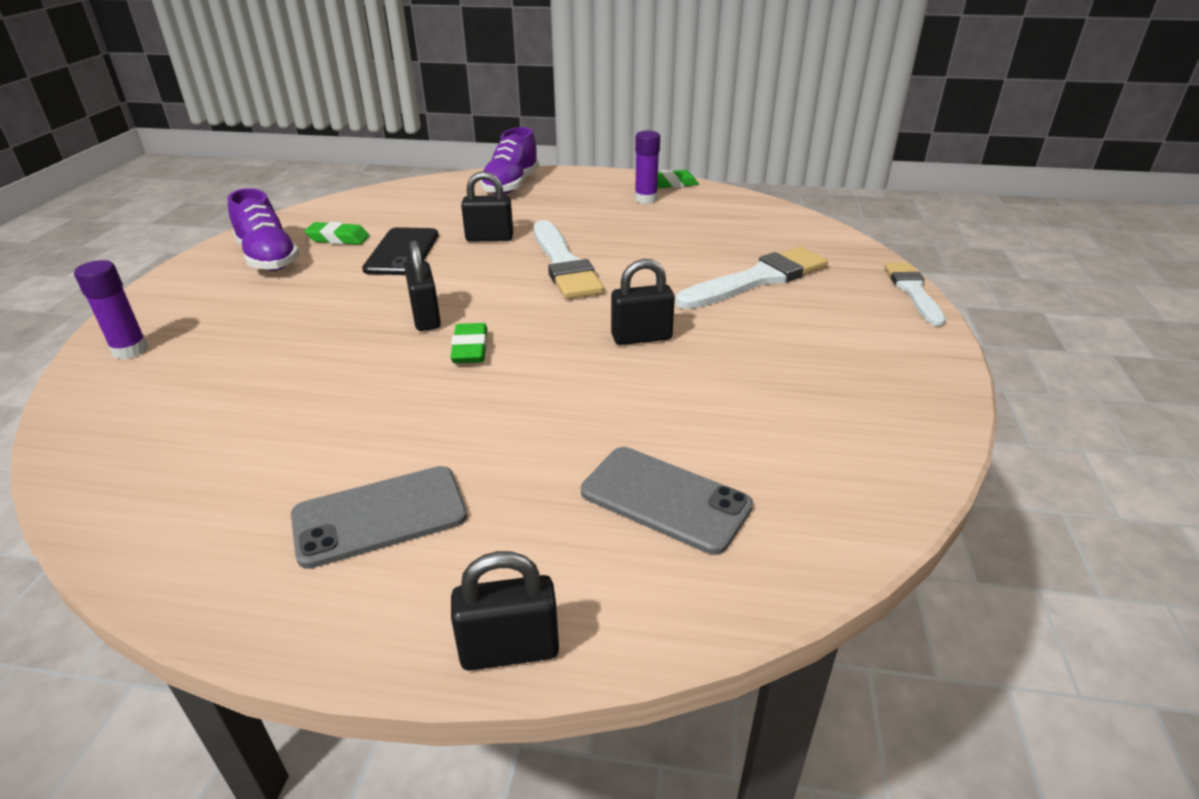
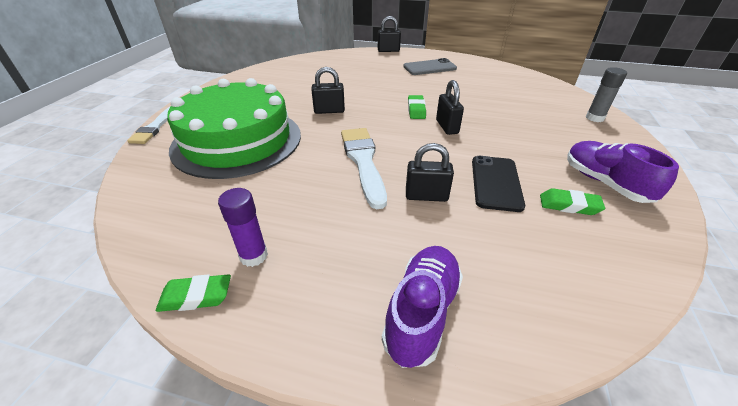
camera: 175 degrees left, 5 degrees up
(130, 350) = (594, 118): purple glue stick -> grey glue stick
(665, 499) = (343, 67): grey phone -> none
(757, 279) = (237, 141): white brush -> green cake

